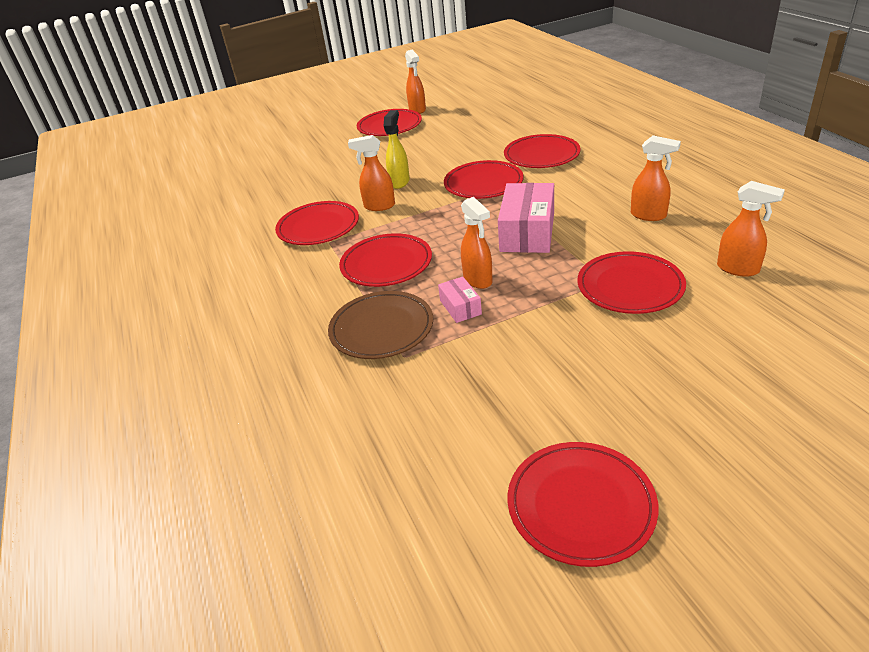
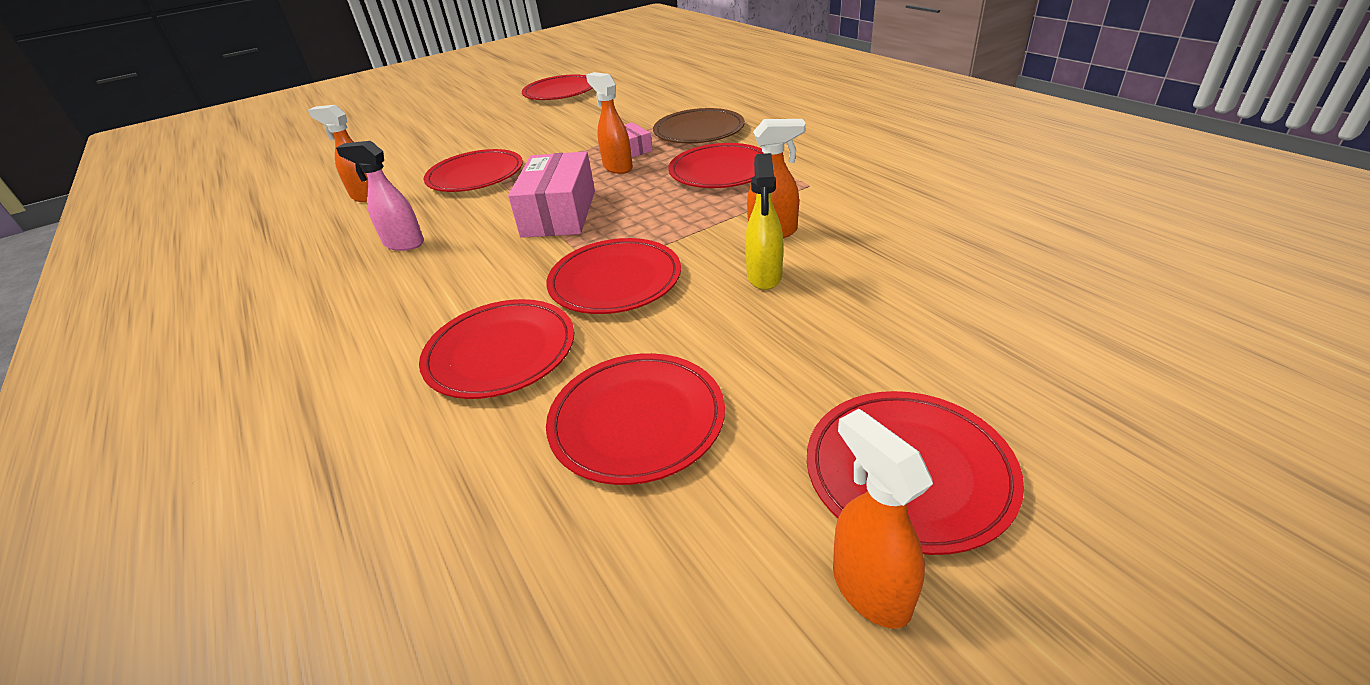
camera: 170 degrees right, 0 degrees up
(318, 227) = (843, 199): red plate -> red plate (637, 421)
(649, 215) = (403, 244): orange spray bottle -> pink spray bottle

